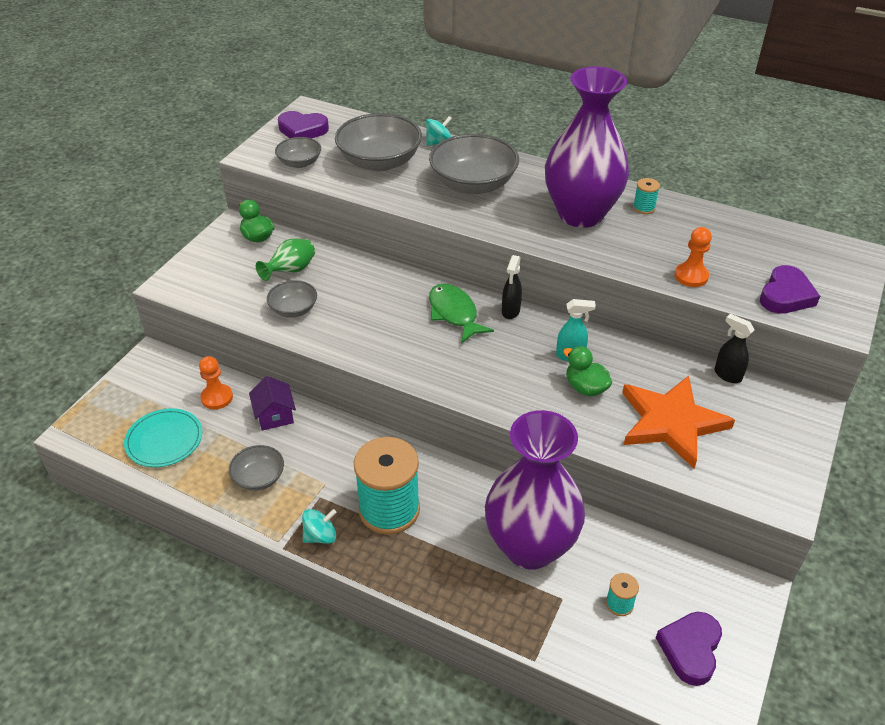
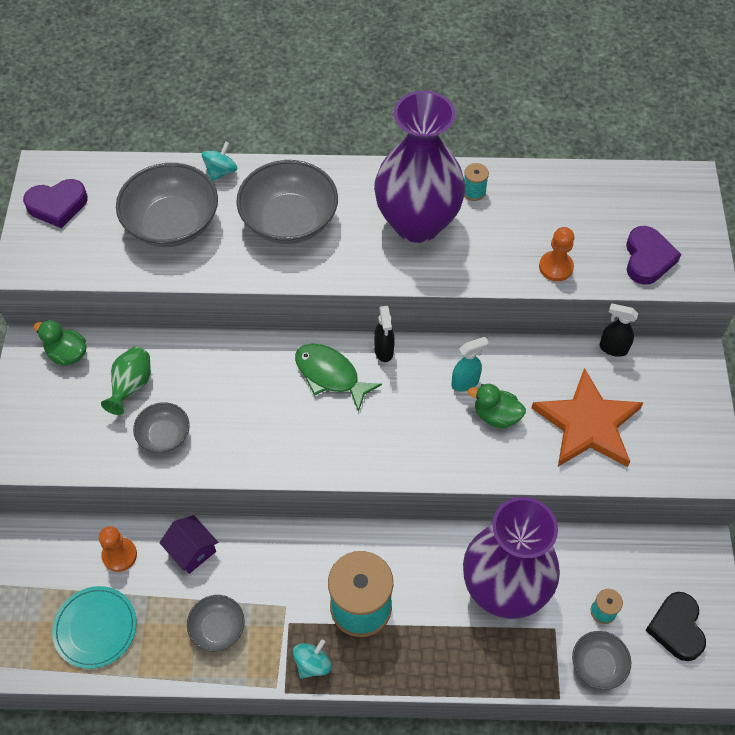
camera: 25 degrees left, 15 degrees up
(299, 163) = (83, 257): grey bowl -> grey bowl (598, 665)
(690, 649) = (676, 628): purple heart -> black heart

